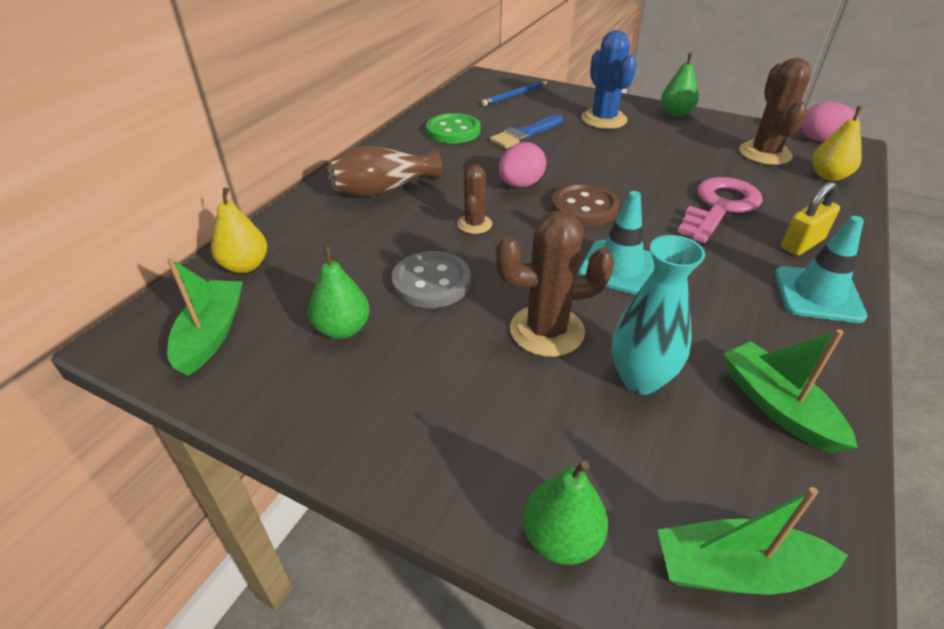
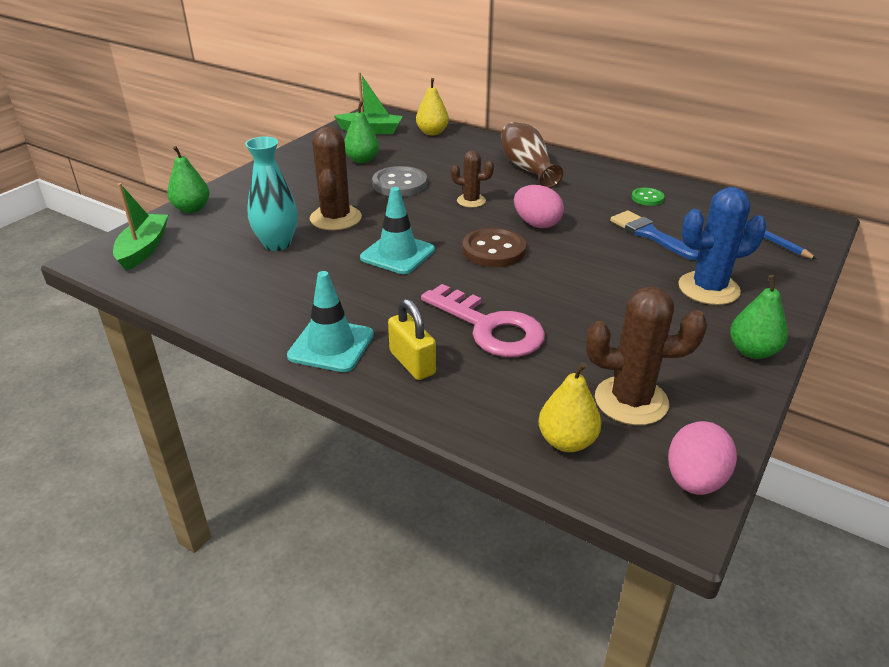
camera: 95 degrees right, 5 degrees down
(453, 131) = (647, 198): green button -> green button, size x0.56
(777, 406) = (228, 289): green boat -> none

